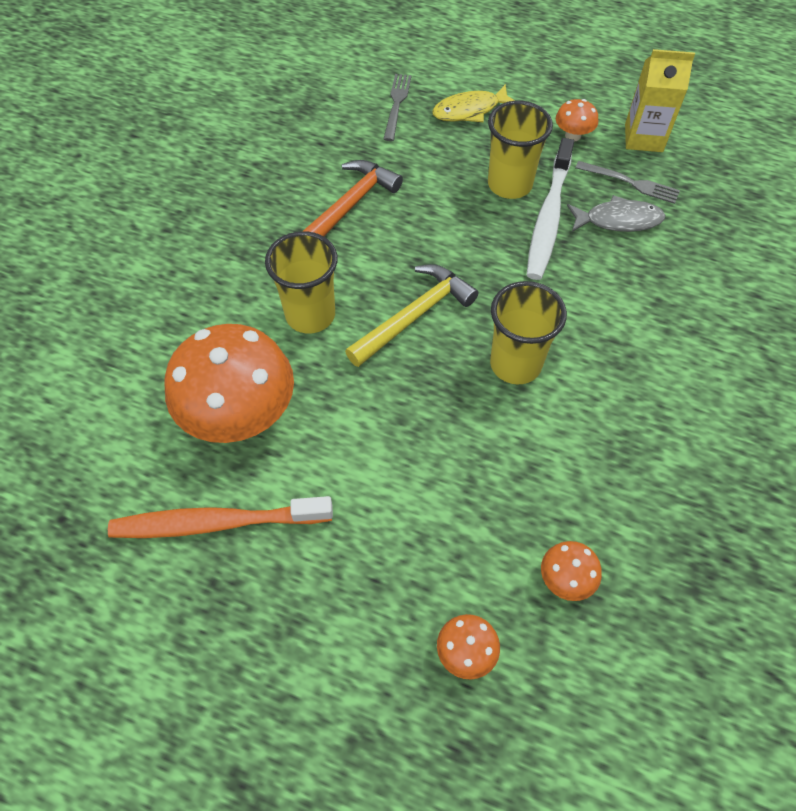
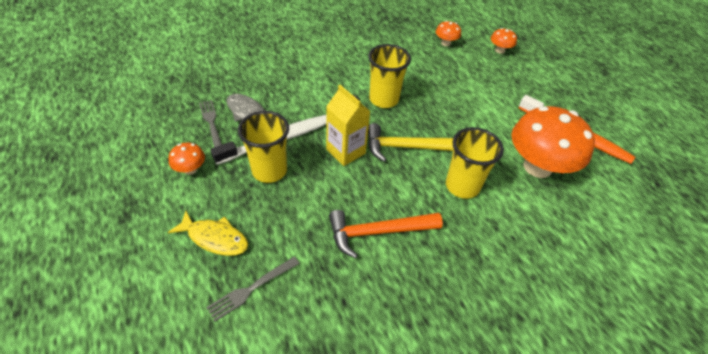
camera: 140 degrees left, 10 degrees down
(643, 138) = (161, 138): yellow carton -> yellow carton (346, 151)

